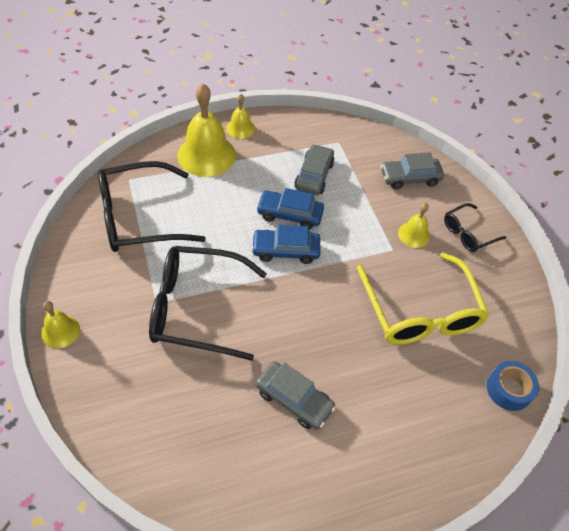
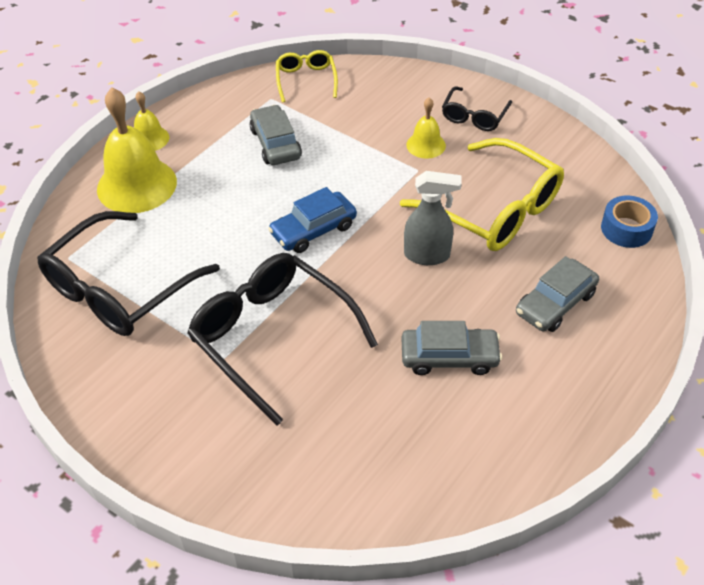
camera: 30 degrees left, 5 degrees down
(60, 331) = (140, 452): yellow bell -> none
(196, 308) = (272, 337): black glasses -> black glasses turned 75 degrees clockwise
(289, 214) = (285, 194): blue car -> none
(344, 316) = (427, 255): none -> grey spray bottle
(372, 142) = (306, 80): none -> yellow glasses
(410, 178) = (374, 95): grey car -> grey car (555, 303)

